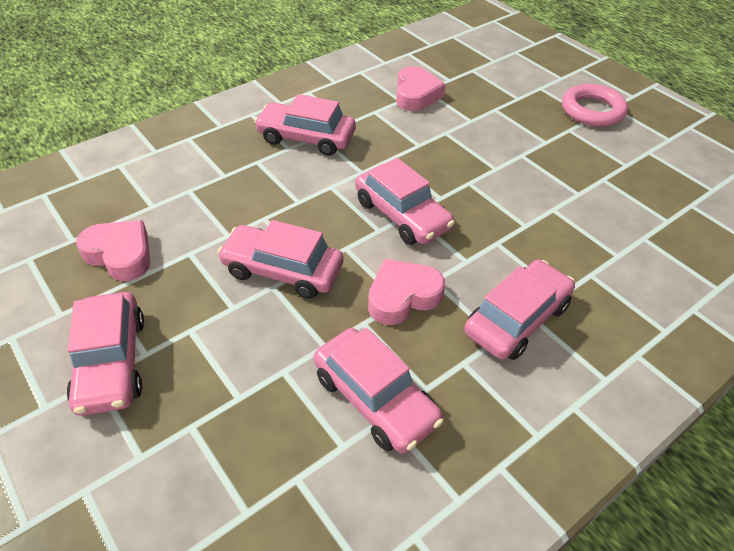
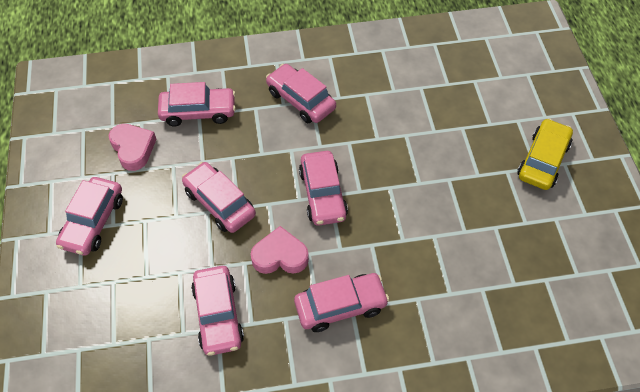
camera: 30 degrees right, 10 degrees up
(186, 187) = (198, 112): none -> pink car
(416, 95) = (409, 89): pink heart -> none
(592, 110) = (542, 160): pink ring -> yellow car

